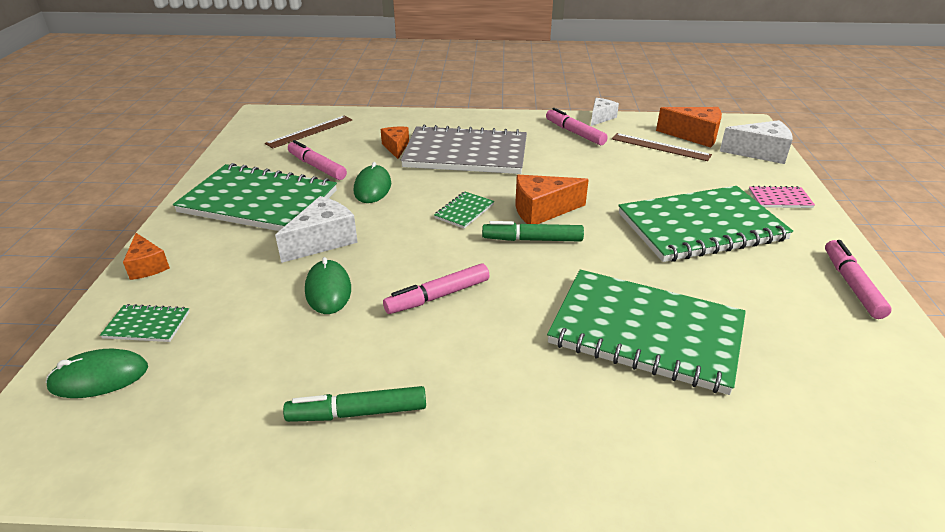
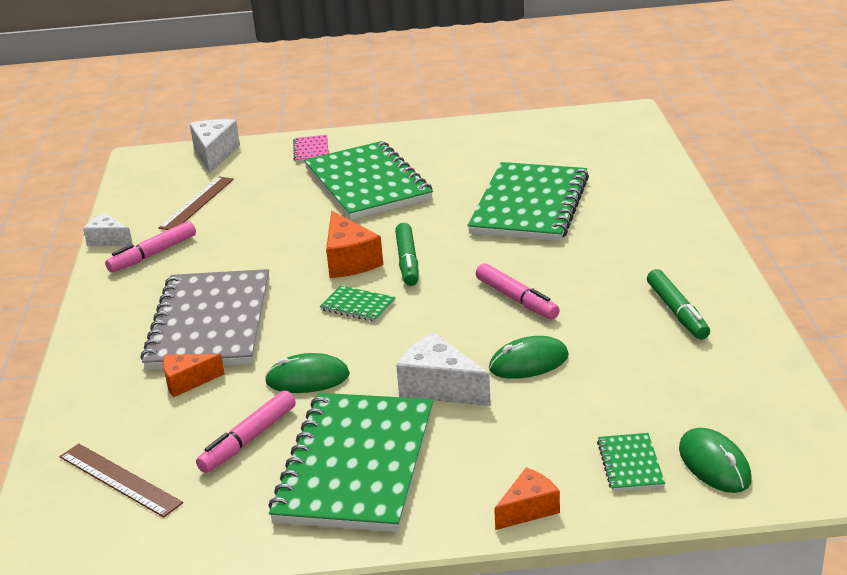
camera: 95 degrees left, 5 degrees down
(694, 136) = (170, 185): orange cheese -> none
(851, 285) = (441, 133): pink marker -> none

